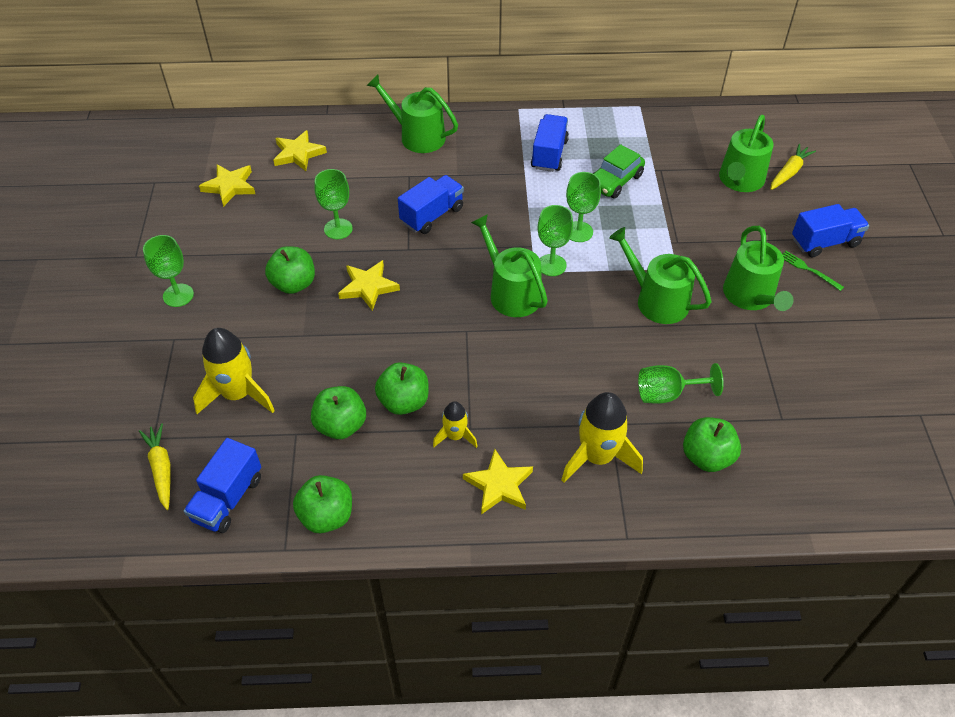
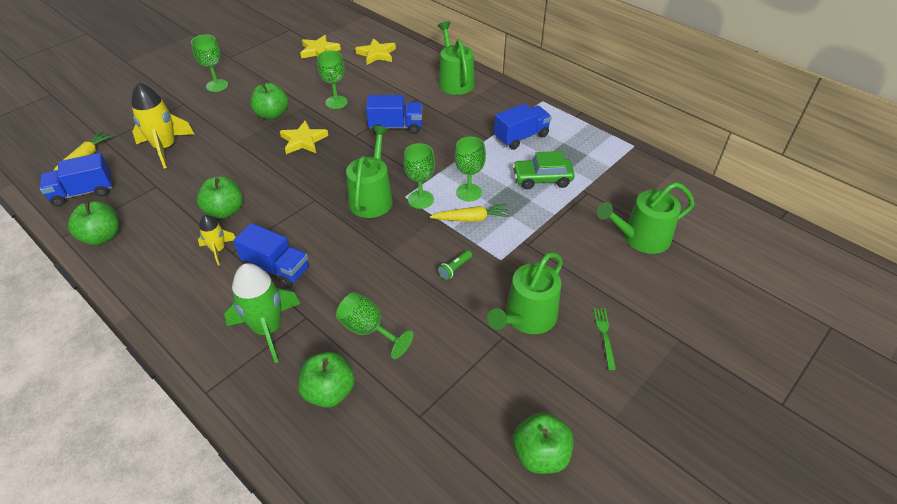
camera: 45 degrees right, 5 degrees down
(341, 425) = (179, 198): green apple -> green apple (540, 455)
(499, 485) = (195, 295): yellow star -> none
(597, 457) = (268, 329): yellow rocket -> green rocket
(656, 300) = (454, 269): green watering can -> green flashlight
(789, 172) = (694, 259): yellow carrot -> yellow carrot (471, 219)
(825, 242) = (650, 327): blue truck -> blue truck (276, 268)

